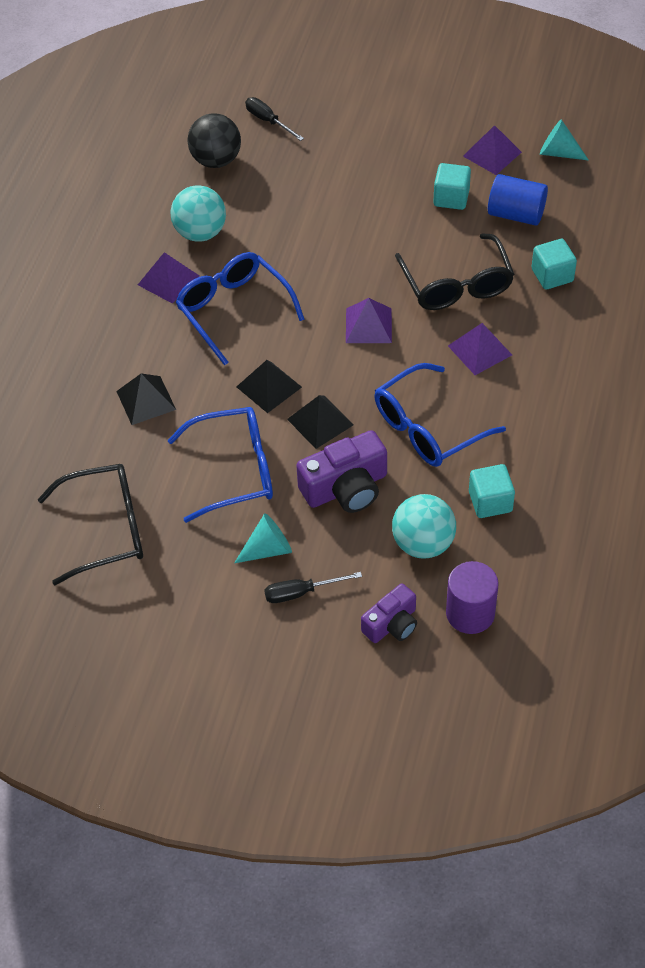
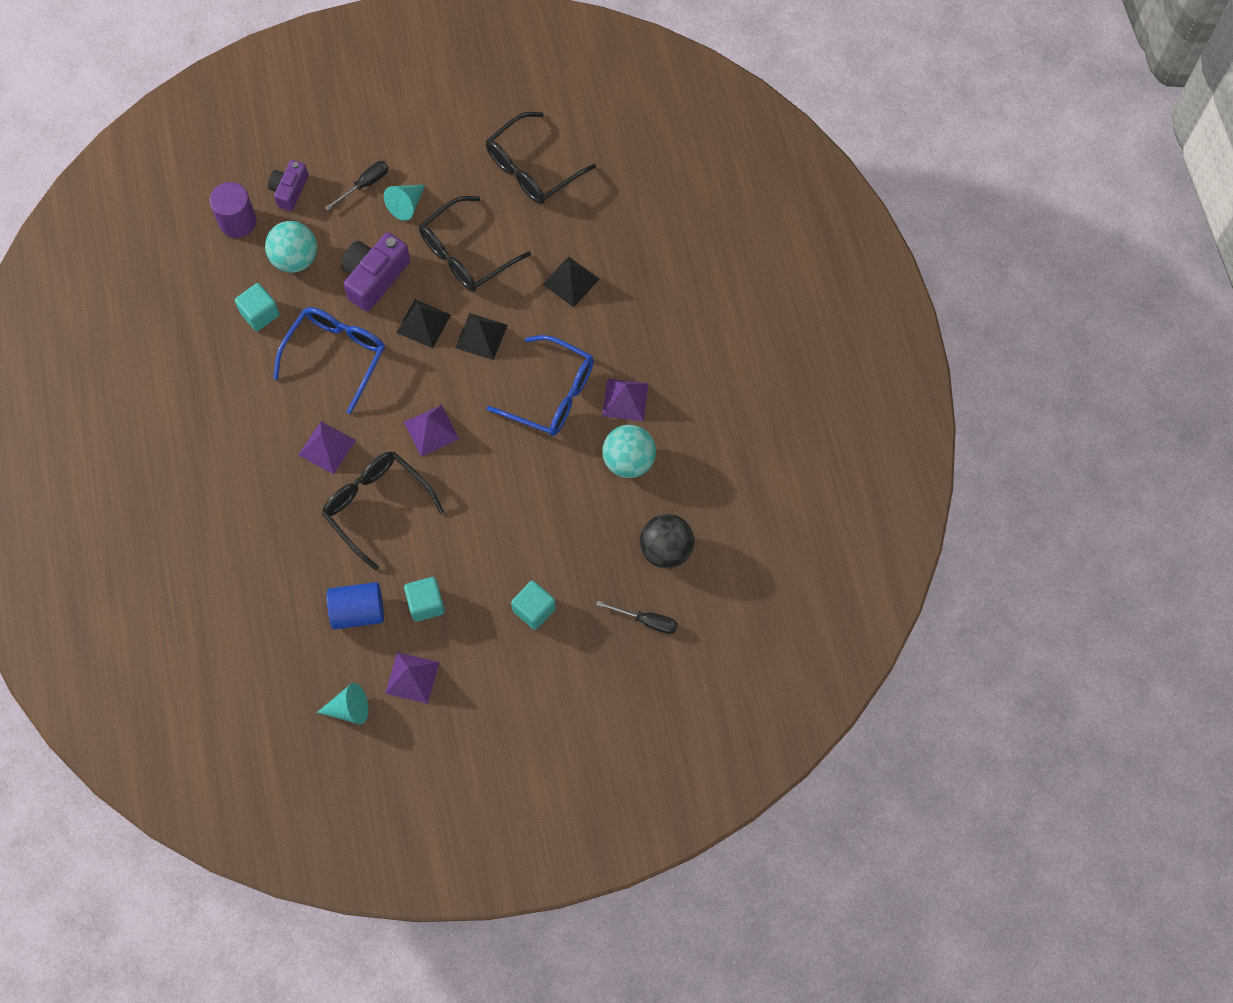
camera: 150 degrees right, 15 degrees up
(234, 471) = (466, 254): blue glasses -> black glasses
(552, 275) = (297, 554): turquoise cube -> turquoise cube (534, 610)

